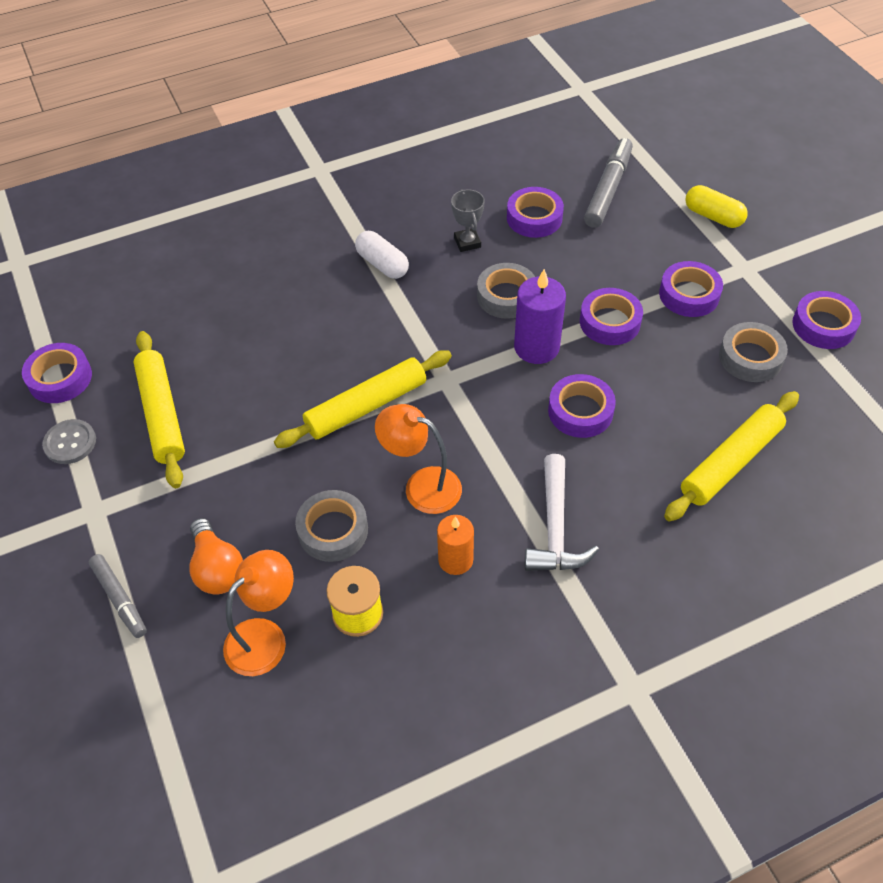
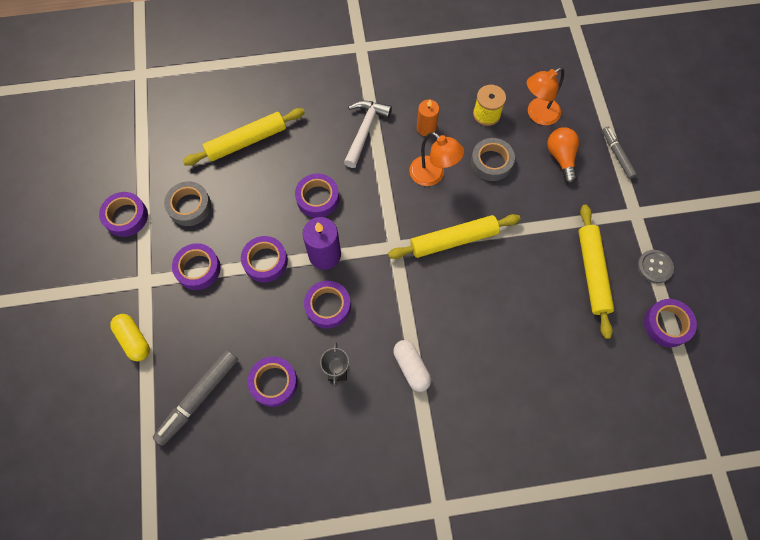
camera: 165 degrees left, 15 degrees up
(506, 296) = (328, 306): grey tape -> purple tape

